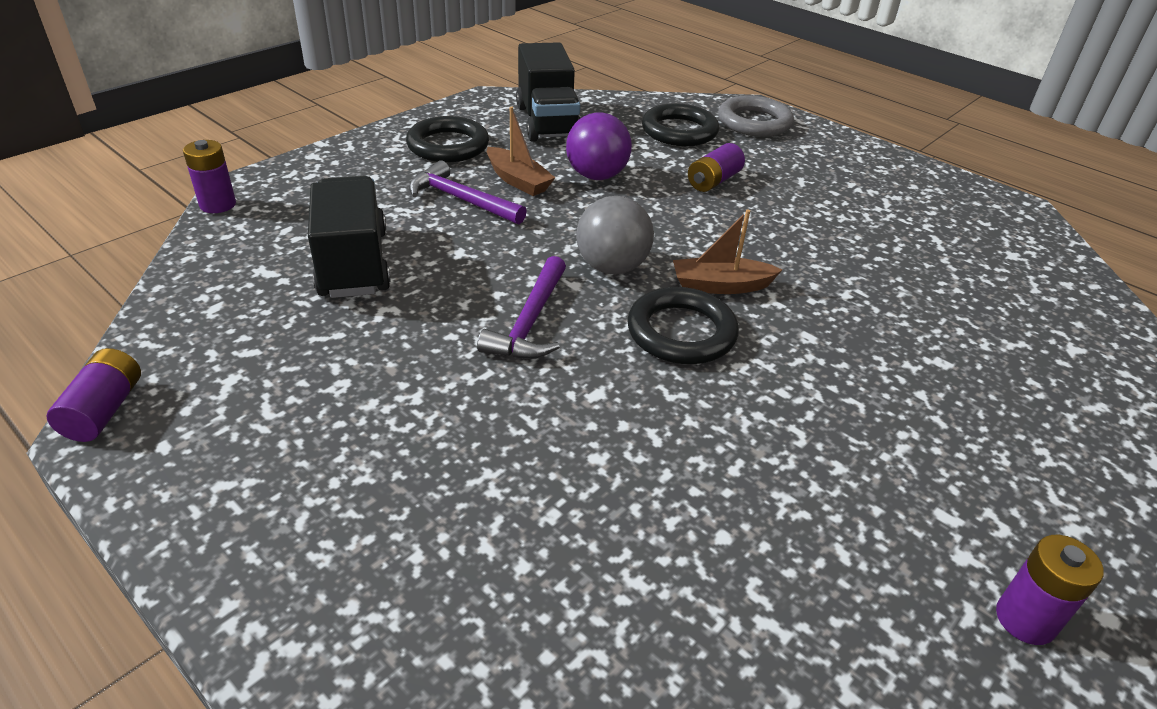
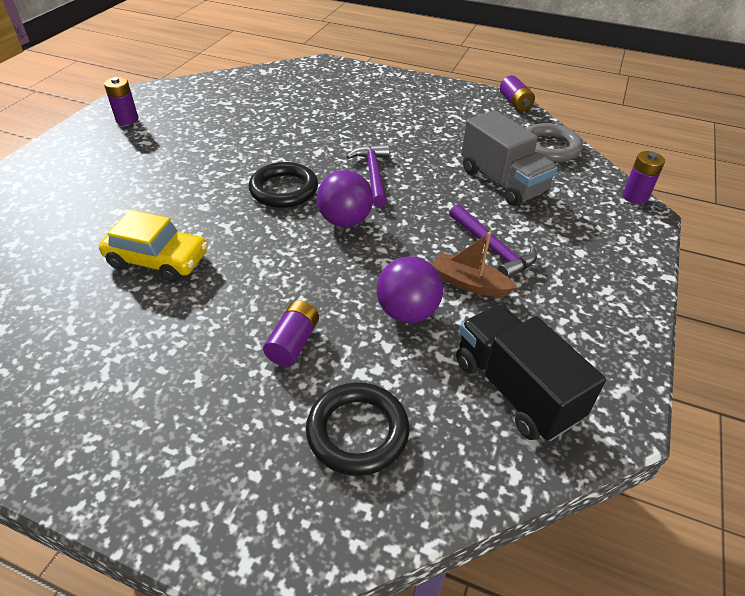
camera: 160 degrees right, 5 degrees up
(353, 263) = (502, 181): black truck -> grey truck
(448, 146) = (568, 309): black ring -> none
(461, 199) = (492, 249): purple hammer -> purple hammer turned 45 degrees clockwise
(612, 267) = (345, 221): grey ball -> purple ball
(720, 286) = (265, 226): brown boat -> none
(754, 122) = (261, 501): grey ring -> grey ring (549, 147)
(860, 279) = (158, 260): none -> yellow car

